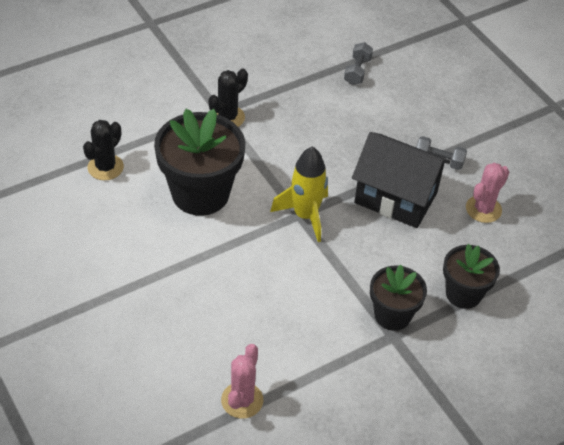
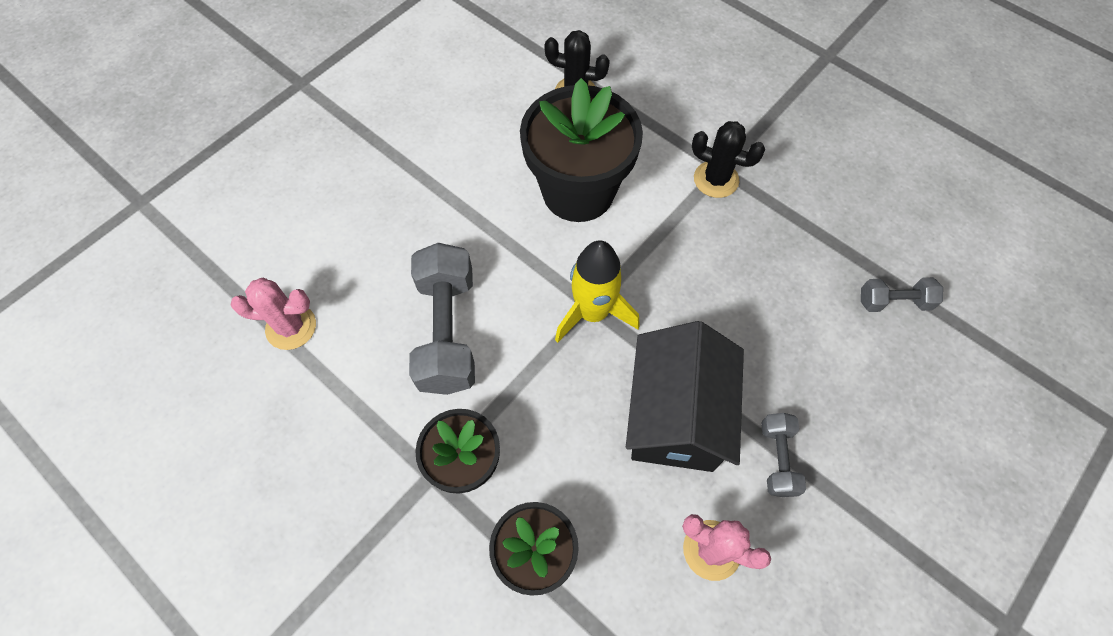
camera: 75 degrees right, 15 degrees up
(286, 301) = (447, 331): none -> grey dumbbell

